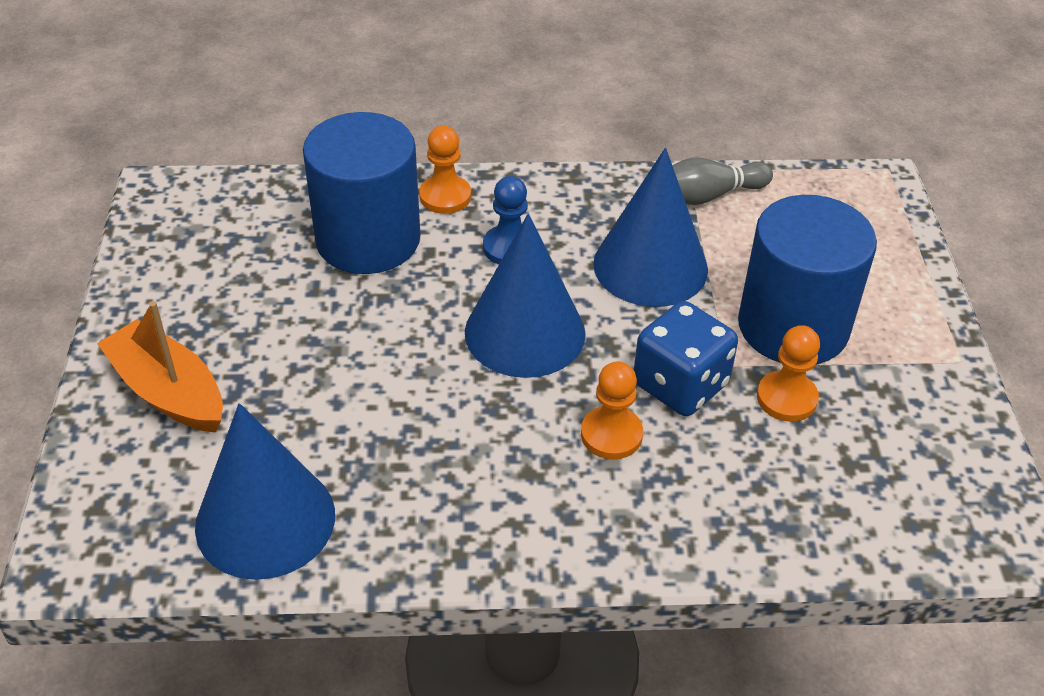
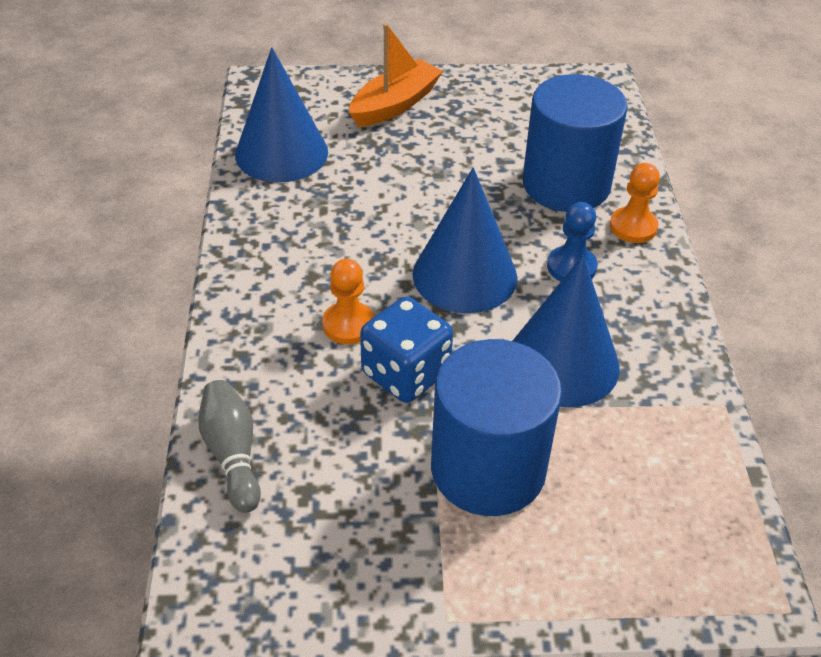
camera: 90 degrees right, 0 degrees up
(707, 196) = (684, 417): grey bowling pin -> grey bowling pin (232, 454)
(786, 398) = (389, 451): orange pawn -> none

